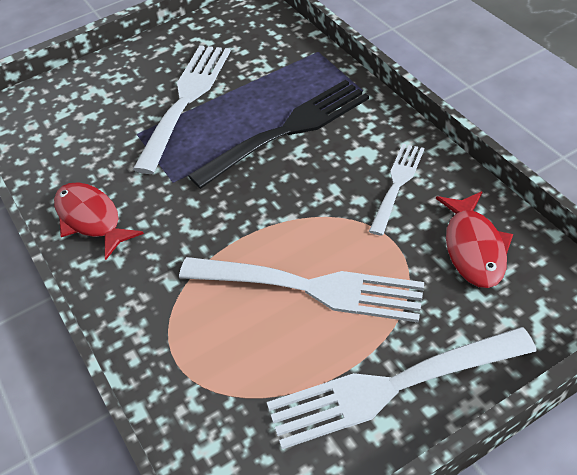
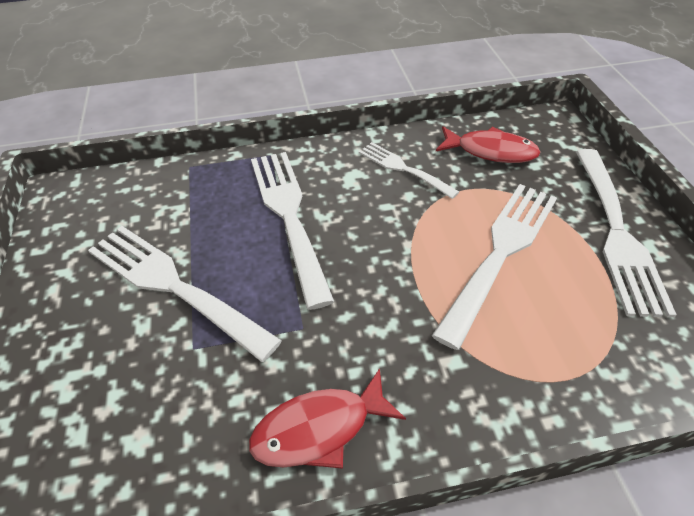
camera: 75 degrees left, 0 degrees up
(288, 130) = (288, 215): black fork -> white fork

